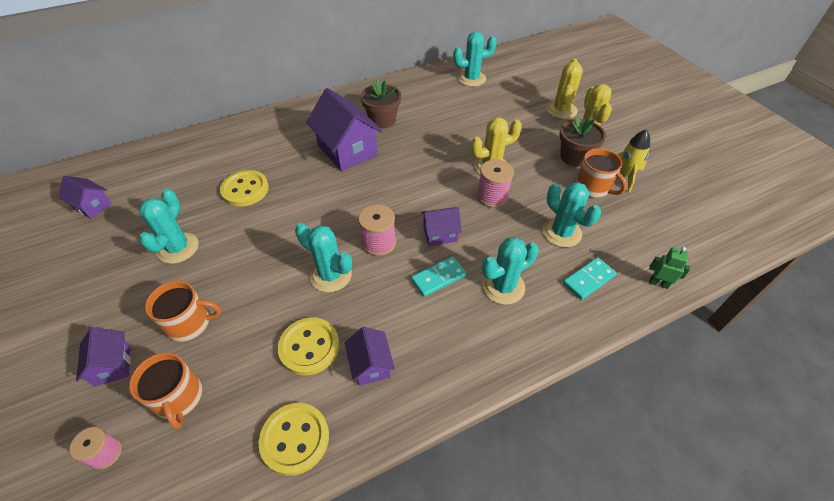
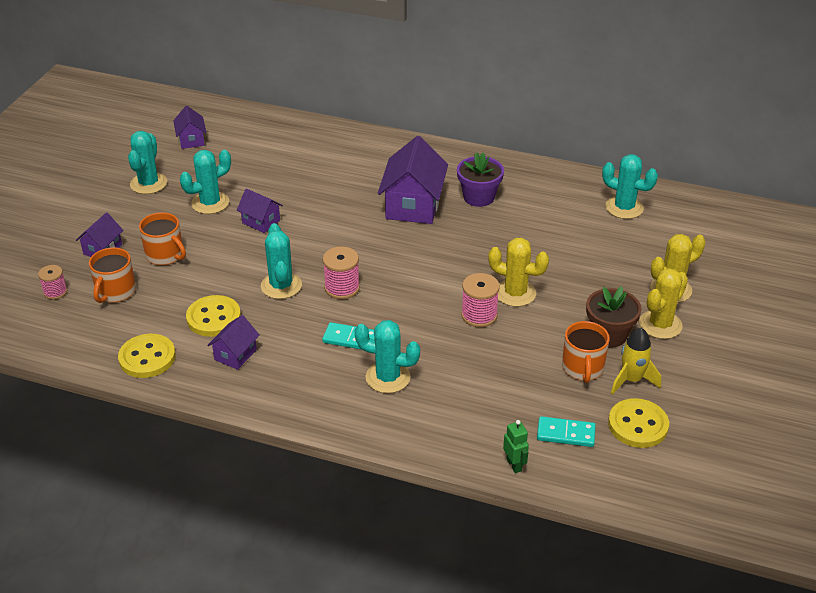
camera: 45 degrees right, 10 degrees down
(245, 190) = (299, 189): yellow button -> yellow button (638, 425)
(382, 120) = (479, 197): brown flower pot -> purple flower pot
(440, 234) = (395, 312): purple house -> purple house (261, 222)
(561, 232) = (494, 378): turquoise cactus -> turquoise cactus (148, 183)
(588, 280) = (460, 421): turquoise domino -> turquoise domino (565, 434)

